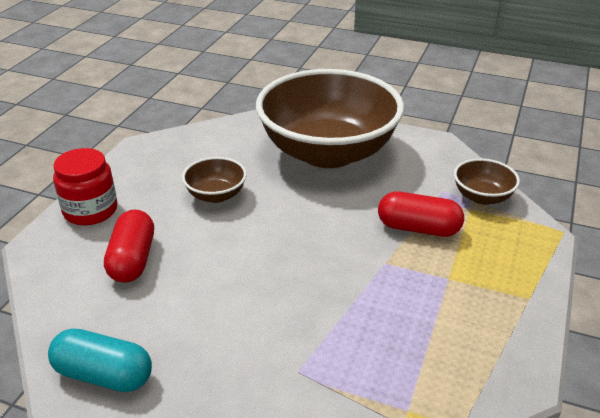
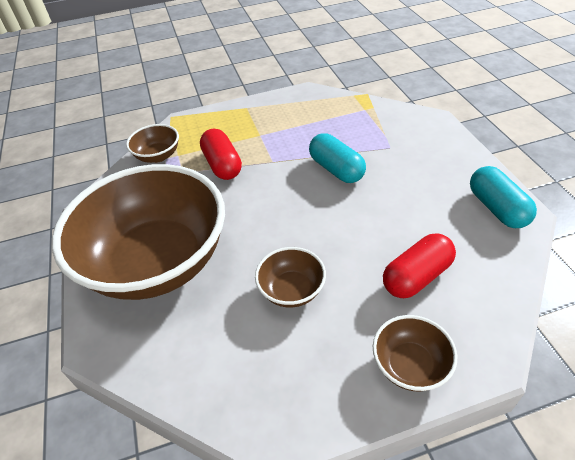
camera: 125 degrees left, 10 degrees up
(90, 210) = (410, 365): red jar -> brown bowl
(315, 299) = (336, 169): none -> turquoise capsule

